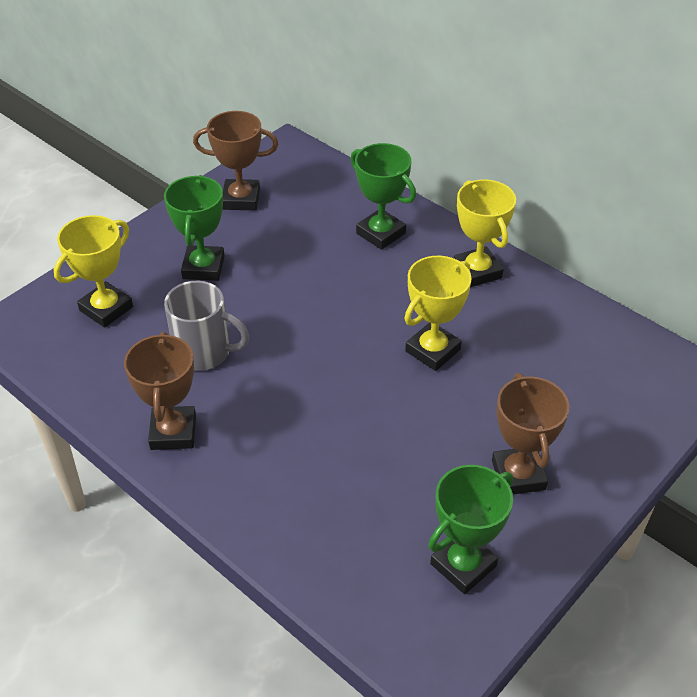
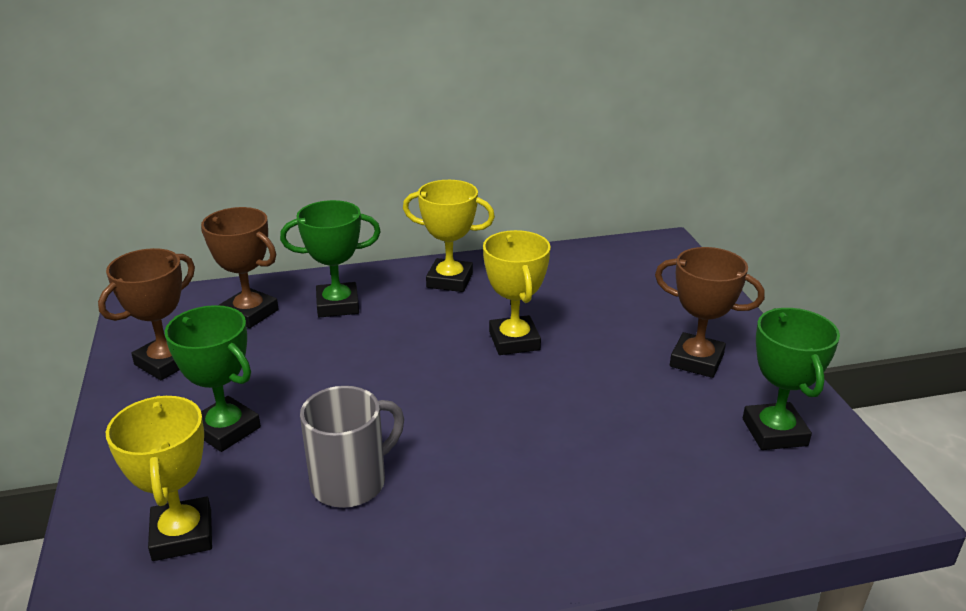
camera: 55 degrees left, 15 degrees down
(173, 432) = (442, 557): brown trophy -> brown trophy (250, 313)

